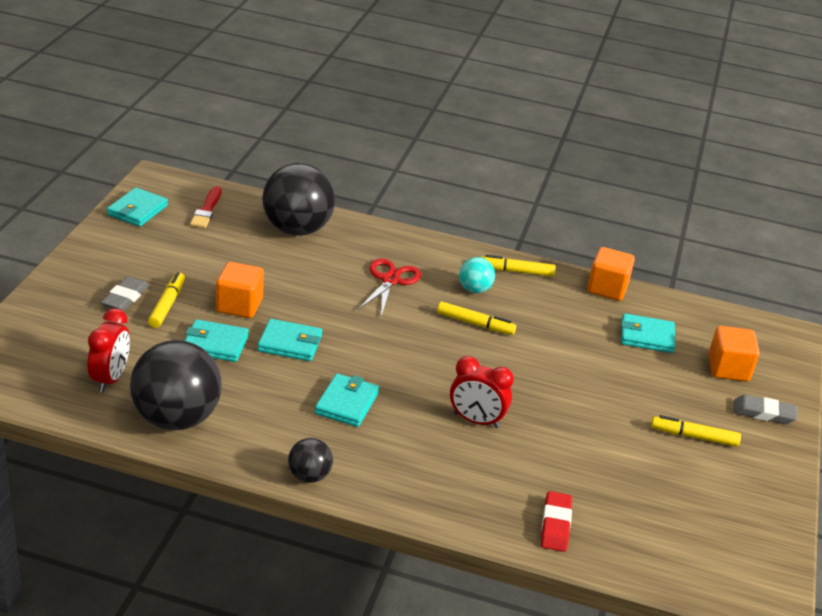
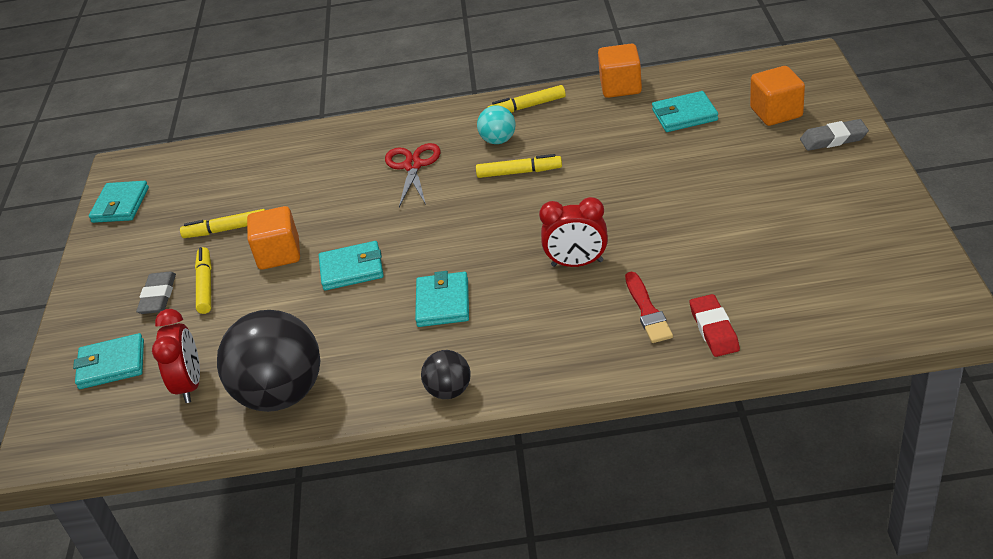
camera: 10 degrees left, 5 degrees up
(207, 210) = (191, 175): red brush -> red brush (647, 311)
(215, 344) = (277, 302): turquoise wallet -> turquoise wallet (112, 365)
(297, 229) = (292, 156): black ball -> none
(694, 436) = (786, 188): yellow marker -> yellow marker (226, 229)

